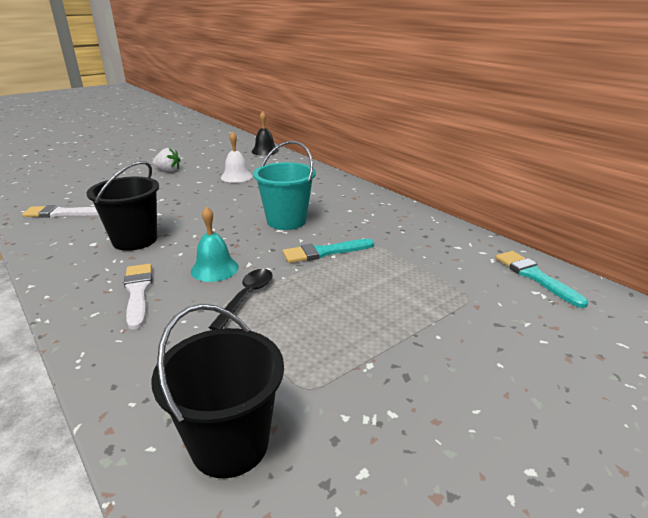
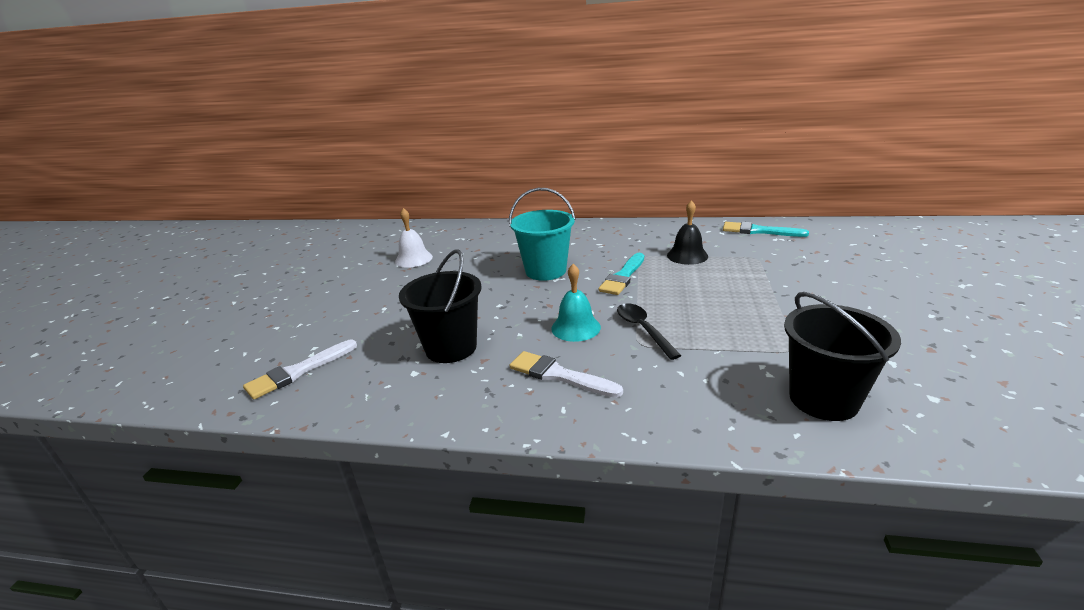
camera: 40 degrees left, 0 degrees up
(168, 170) = (320, 283): white strawberry -> none
(265, 151) = (385, 228): black bell -> black bell (687, 255)

